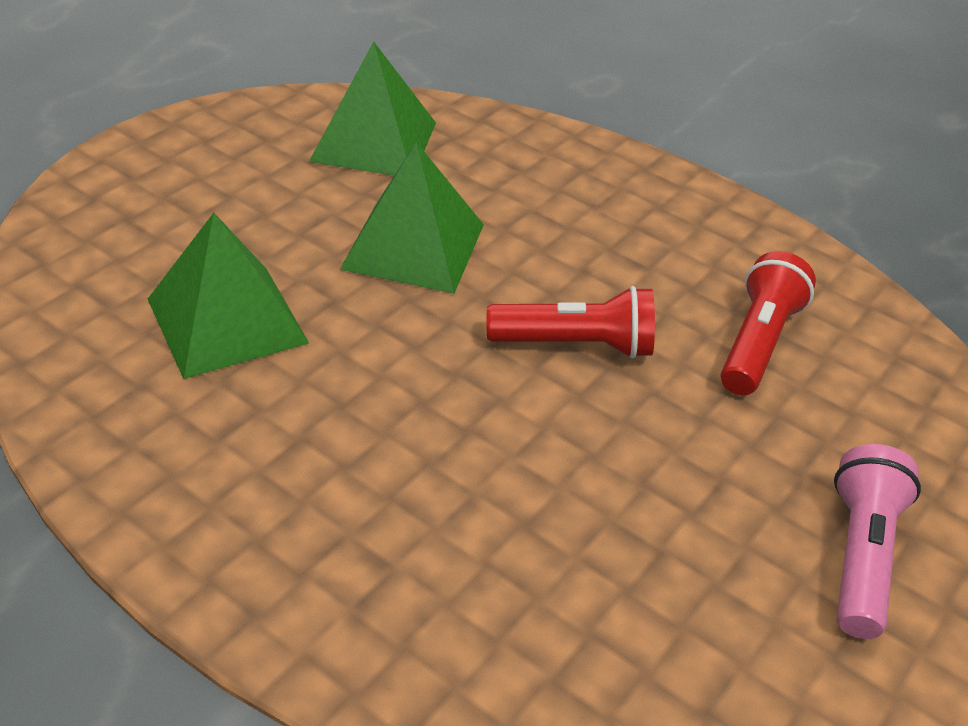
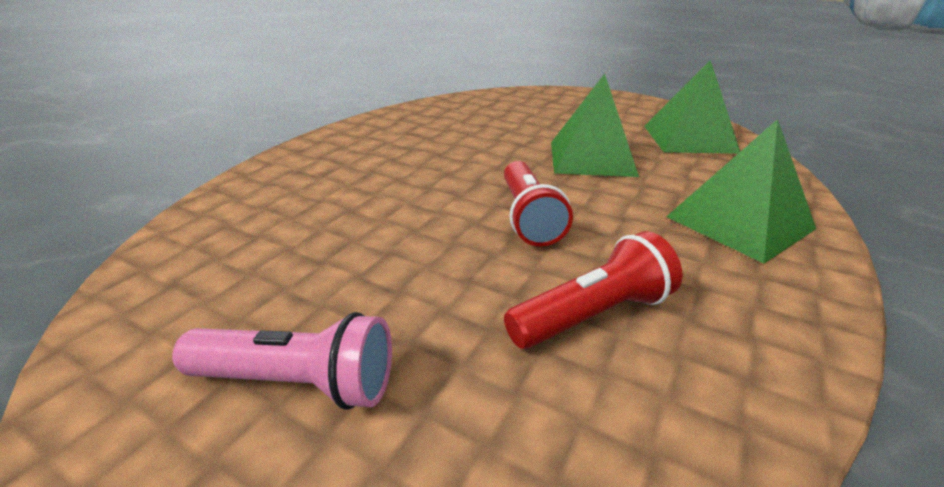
camera: 85 degrees right, 10 degrees down
(227, 320) = (490, 124): green pyramid -> green pyramid (739, 222)
(758, 342) = (593, 315): red flashlight -> red flashlight turned 45 degrees counterclockwise

